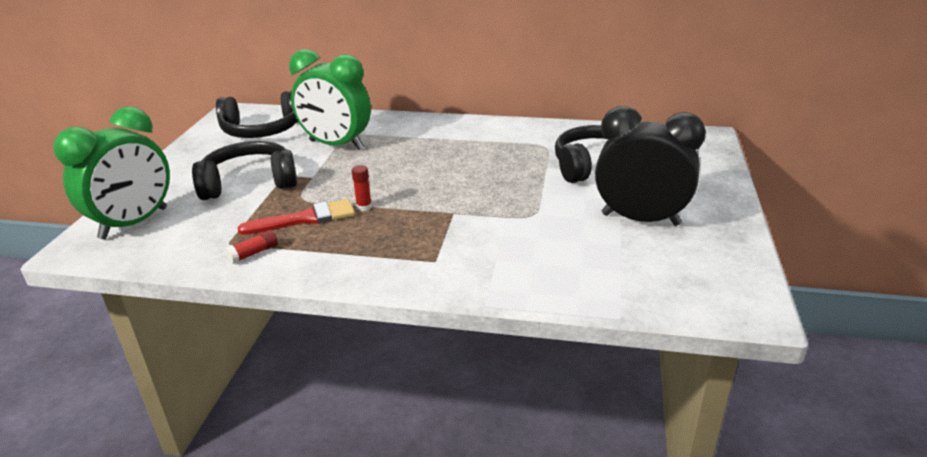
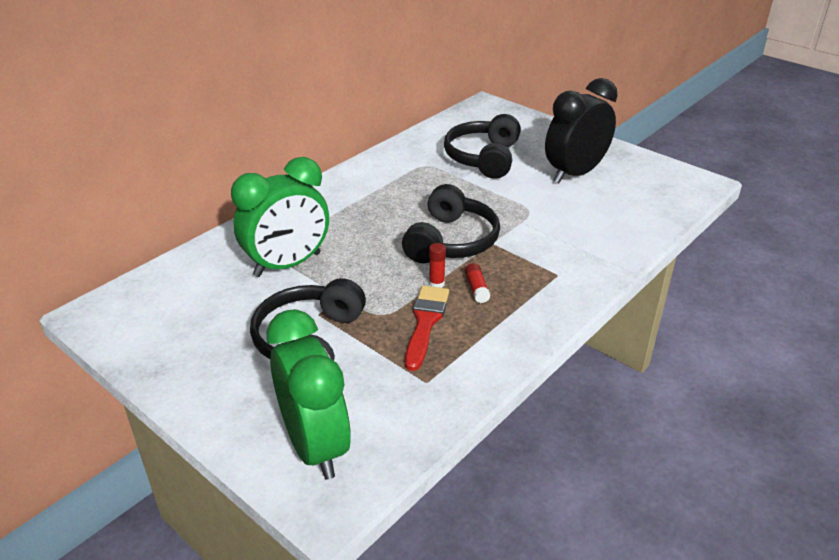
camera: 60 degrees left, 5 degrees up
(253, 253) = (462, 369): red glue stick -> red glue stick (476, 289)
(262, 130) = (181, 303): black headphones -> black headphones (450, 241)

